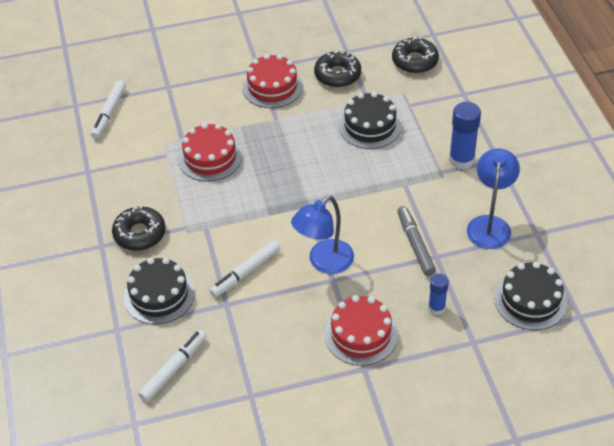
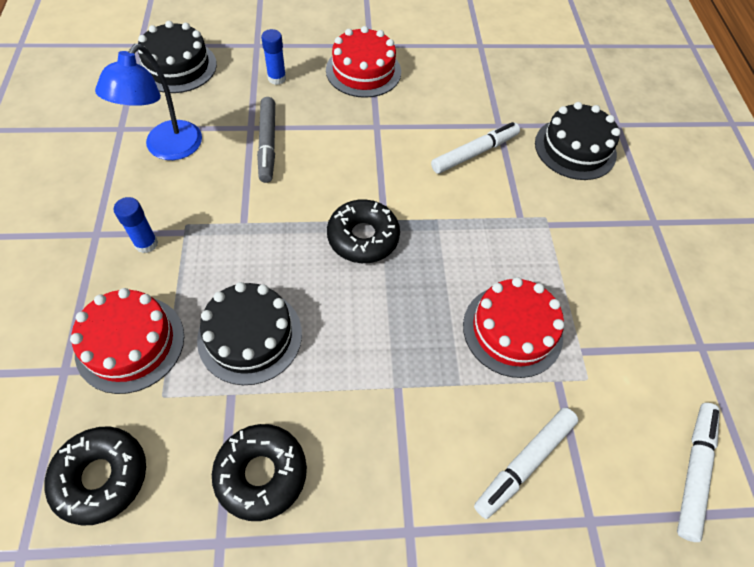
camera: 175 degrees left, 10 degrees up
(139, 234) = (607, 227): black donut -> black donut (363, 237)
(173, 369) = (554, 78): white marker -> white marker (524, 463)
(272, 87) = (391, 470): red cake -> red cake (130, 343)
(324, 262) = (381, 146): blue lamp -> none
(461, 160) = (146, 243): blue glue stick -> blue glue stick, size x0.60

